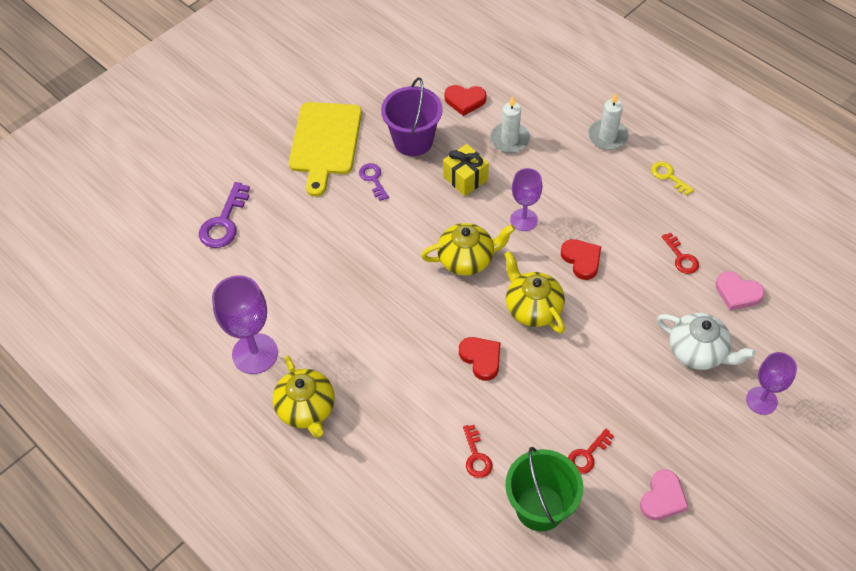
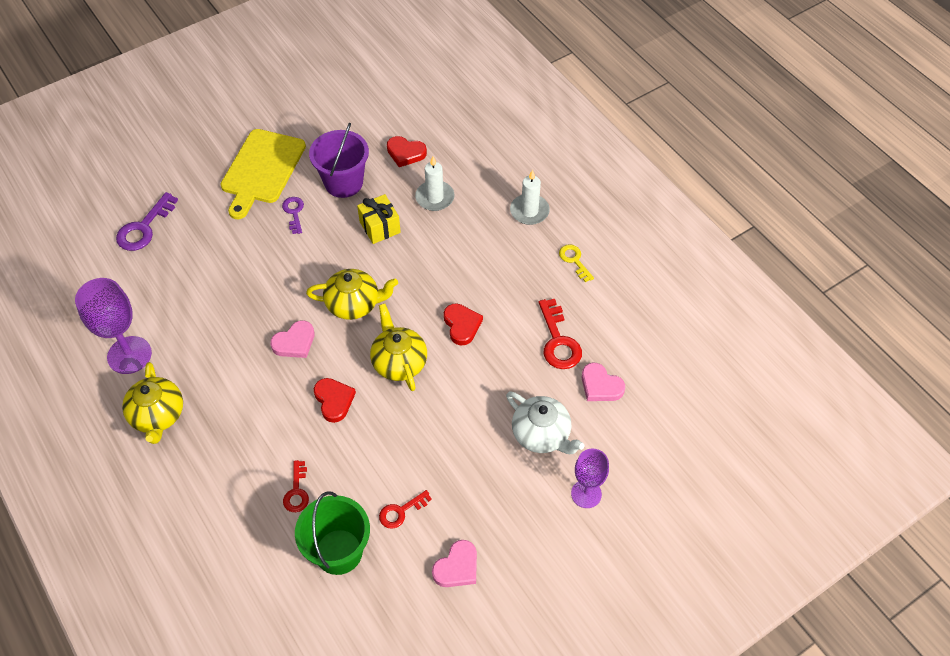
camera: 10 degrees right, 0 degrees up
(420, 308) = (294, 342): none -> pink heart
(524, 220) = (421, 277): purple goblet -> none
(681, 257) = (558, 341): red key -> red key, size x1.63

